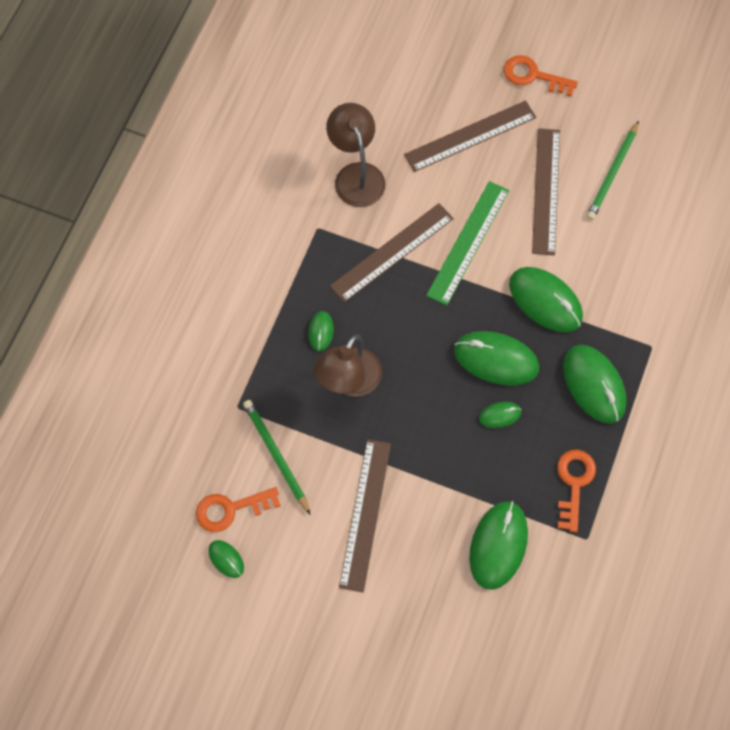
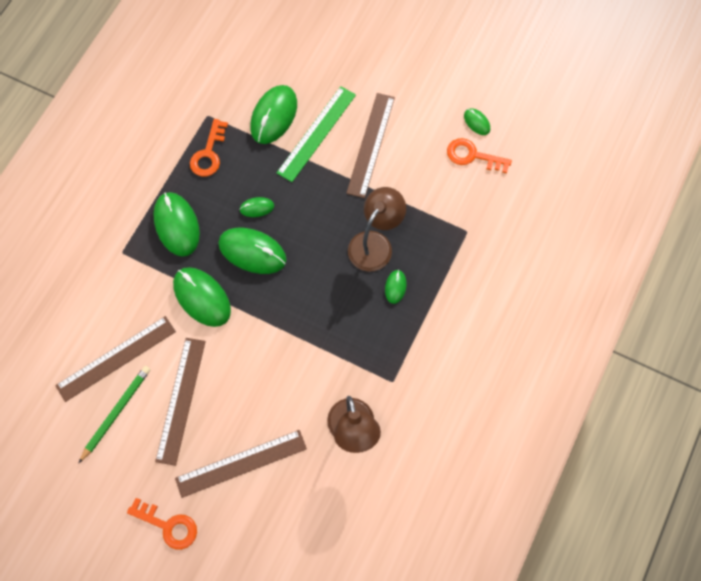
camera: 175 degrees left, 0 degrees up
(231, 509) = (473, 156): orange key -> orange key turned 150 degrees counterclockwise
(276, 456) = (437, 191): green pencil -> none
(392, 252) = (328, 353): brown ruler -> brown ruler (116, 358)
(468, 242) = (259, 356): green ruler -> green ruler (317, 133)

